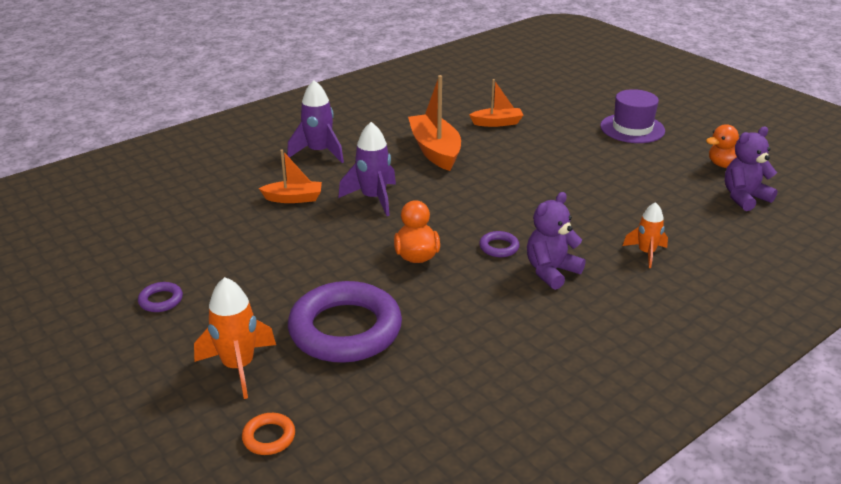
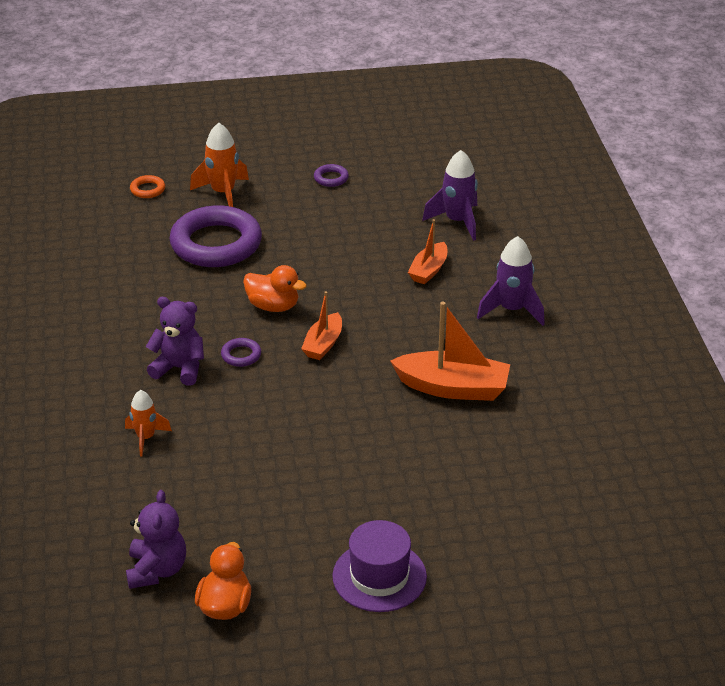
camera: 120 degrees right, 5 degrees up
(373, 198) = (388, 314): purple rocket -> purple rocket (457, 221)
(497, 123) = (485, 464): orange boat -> orange boat (323, 344)
(551, 271) = (179, 368): purple teddy bear -> purple teddy bear turned 60 degrees counterclockwise

